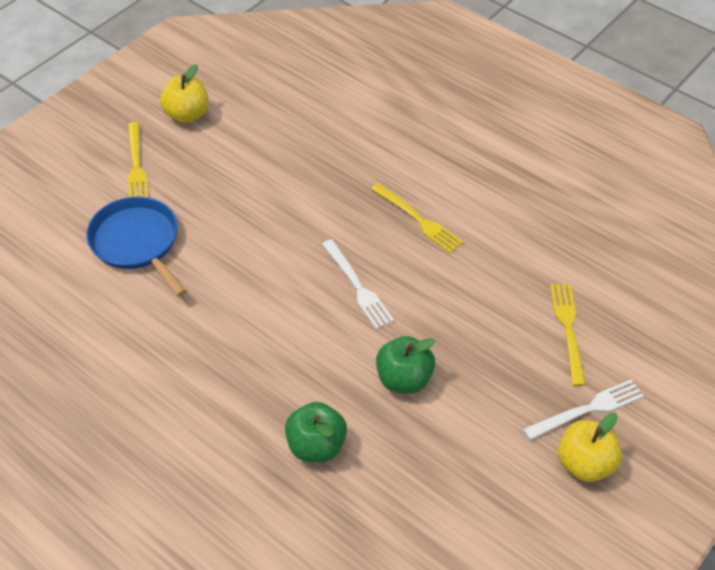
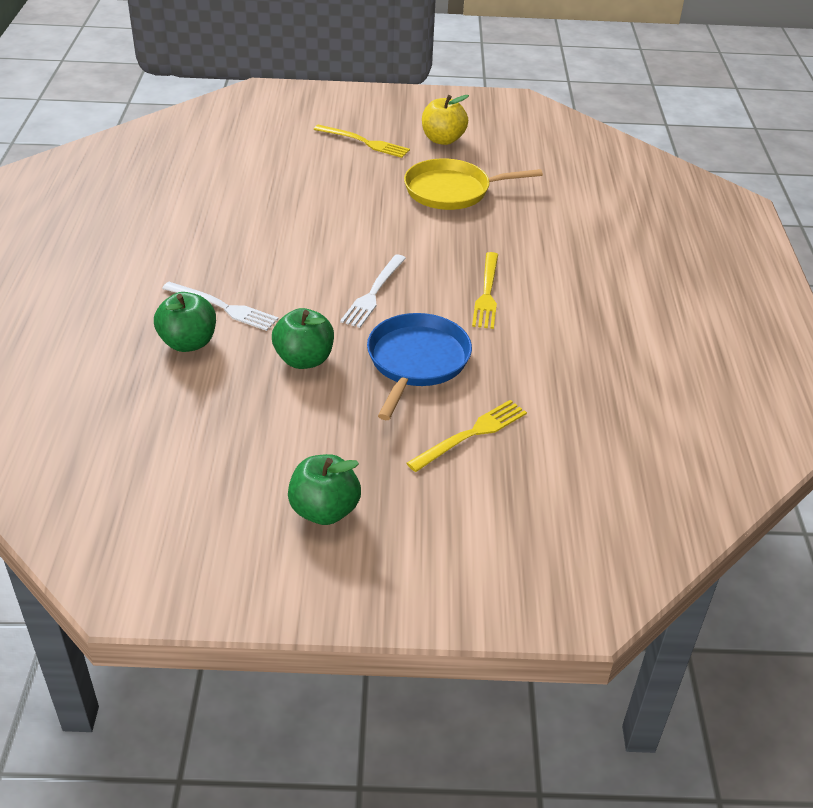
camera: 50 degrees right, 10 degrees down
(136, 165) = (364, 142): yellow fork -> yellow fork turned 105 degrees counterclockwise
(137, 242) = (291, 176): blue pan -> blue pan (416, 361)
(266, 156) = (451, 191): none -> yellow pan
(585, 463) = (324, 510): yellow apple -> green apple
(587, 410) = (389, 486): white fork -> white fork (222, 307)

